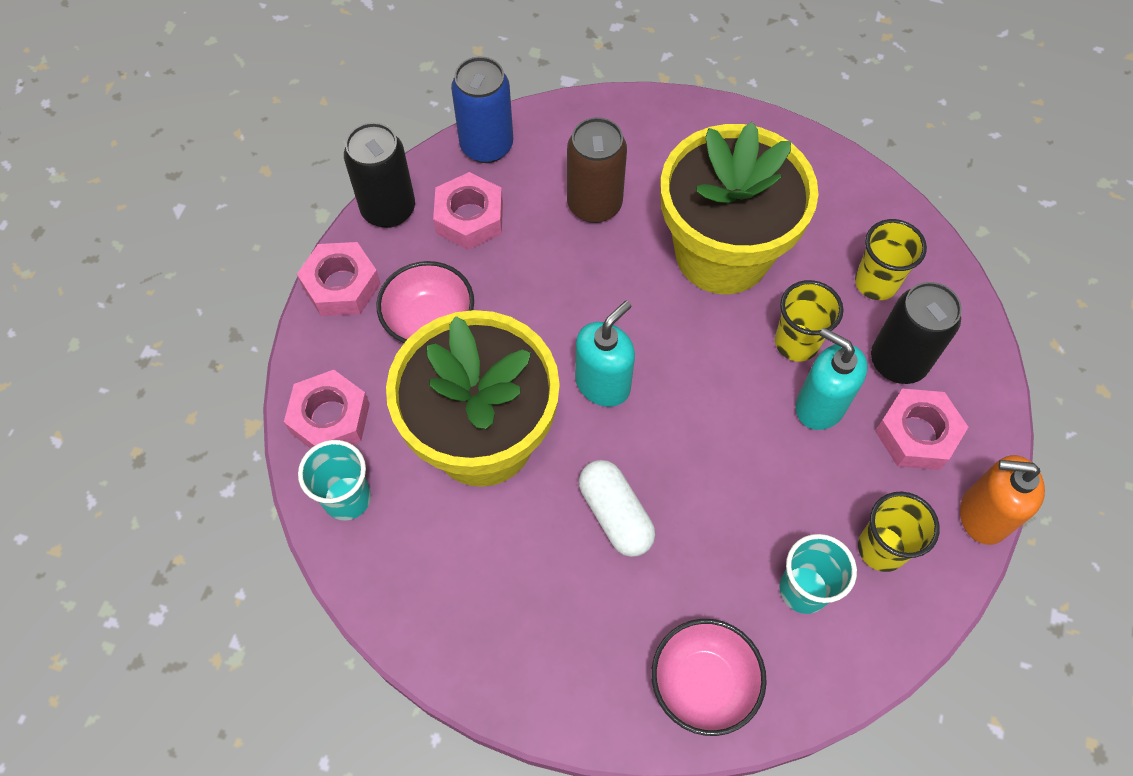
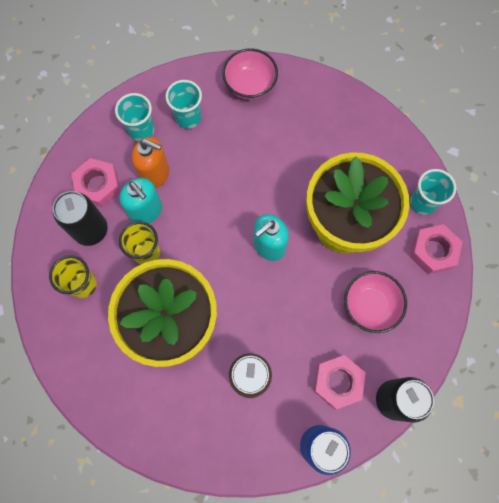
camera: 170 degrees left, 10 degrees up
(341, 285) = (426, 342): pink nut -> none
(615, 515) = (276, 170): white capsule -> none
(881, 548) = (141, 130): yellow cup -> turquoise cup
(983, 515) = (82, 138): orange soap dispenser -> orange soap dispenser (155, 174)

